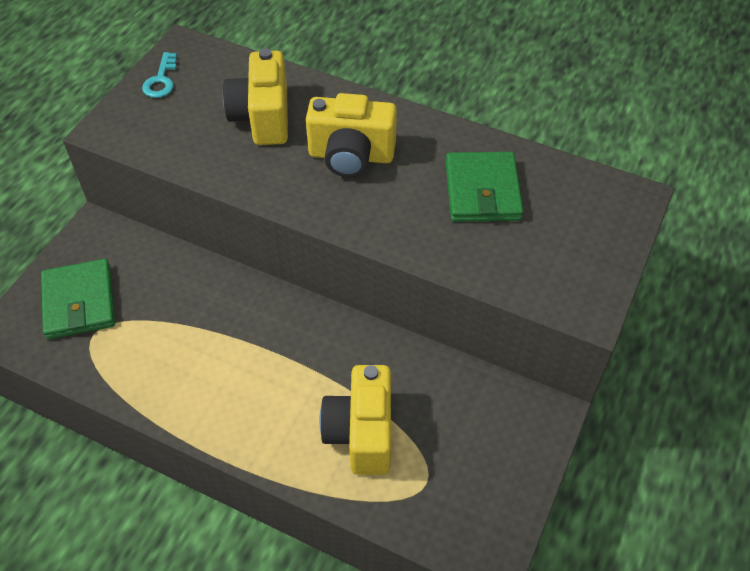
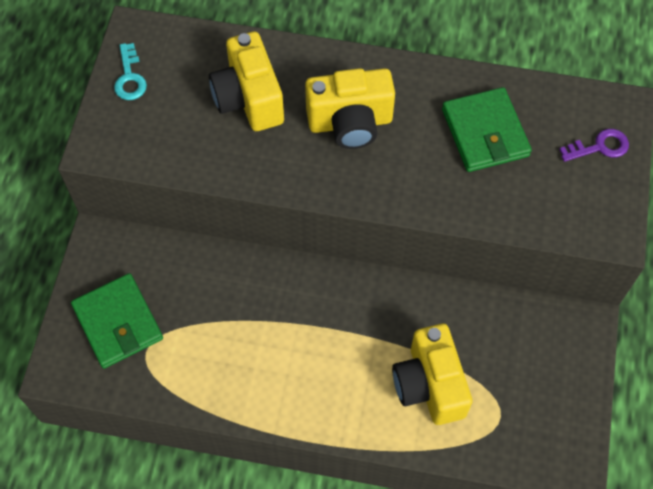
camera: 15 degrees left, 10 degrees up
(598, 227) = (599, 147): none -> purple key

